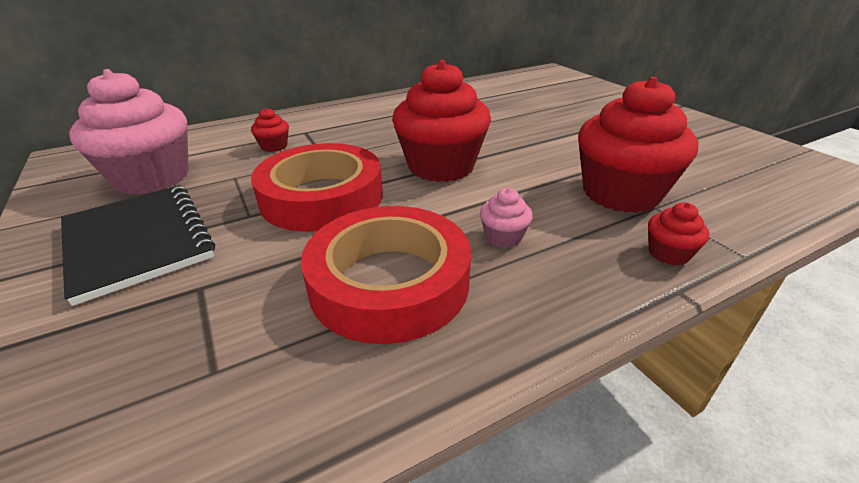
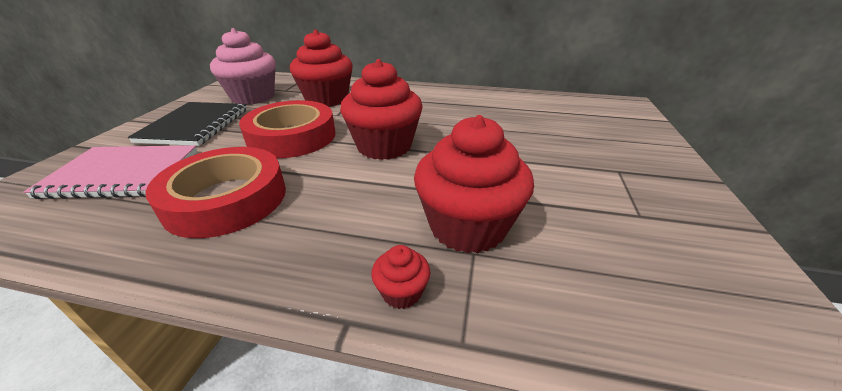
camera: 40 degrees right, 0 degrees up
(164, 341) = (122, 174): none -> pink notebook
(274, 146) = (327, 99): red cupcake -> red cupcake, size x2.35
(503, 237) = (324, 209): pink cupcake -> none

